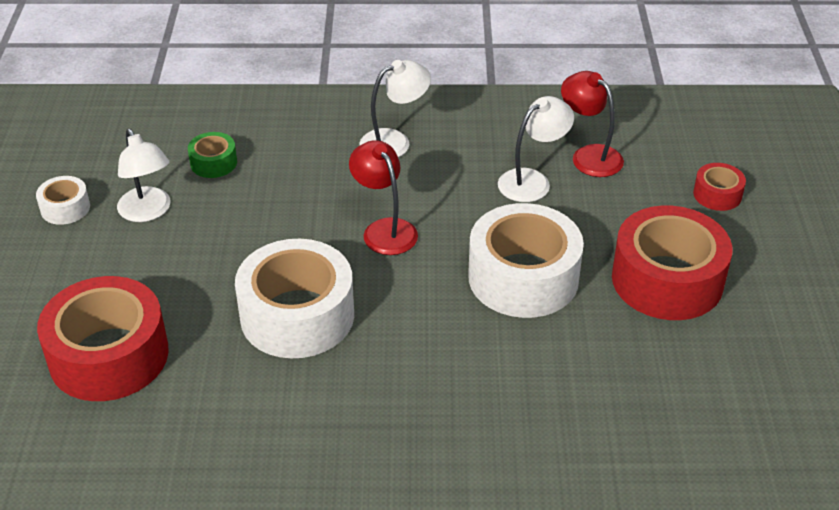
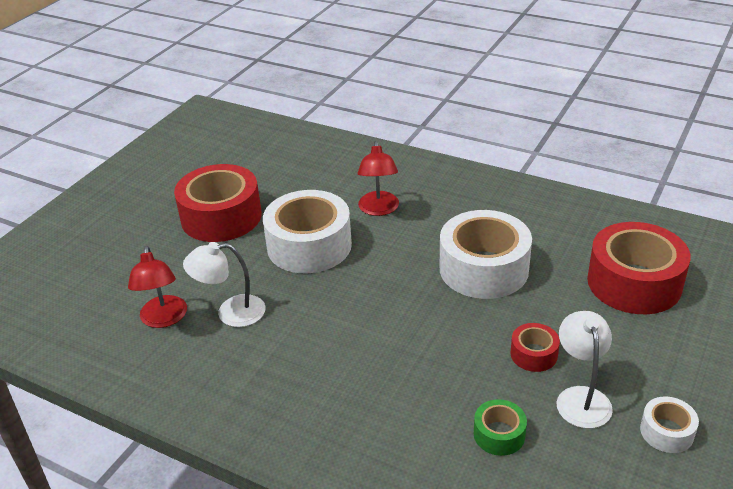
camera: 150 degrees left, 5 degrees down
(384, 229) = (379, 311): red lamp -> red lamp (379, 209)
(394, 141) = (309, 394): white lamp -> none
(717, 194) = (117, 257): red tape -> red tape (533, 354)

